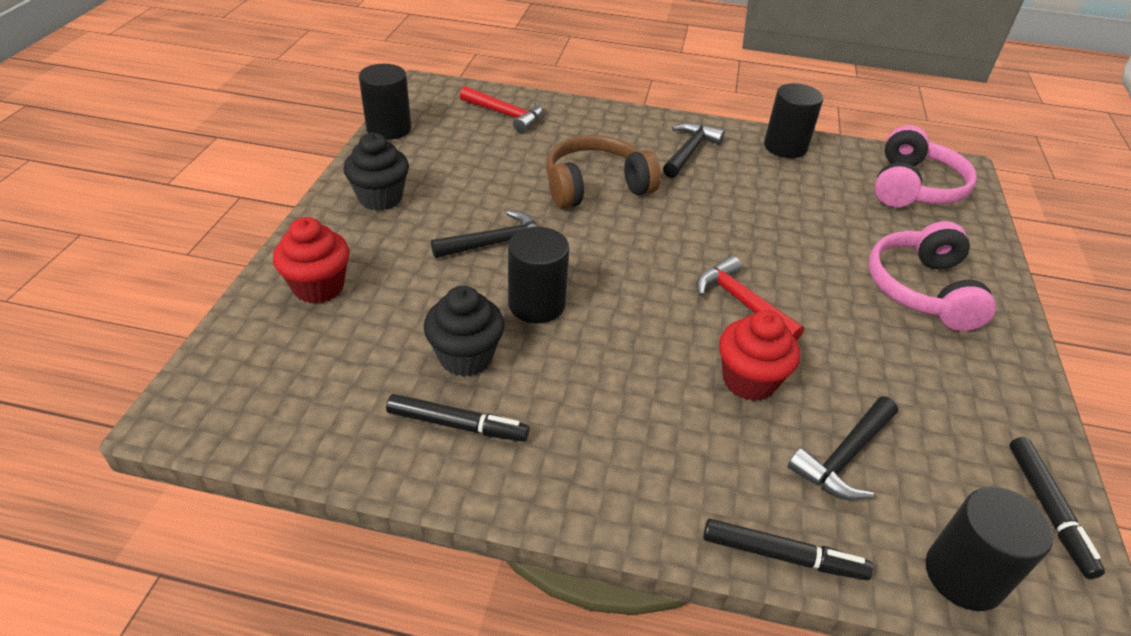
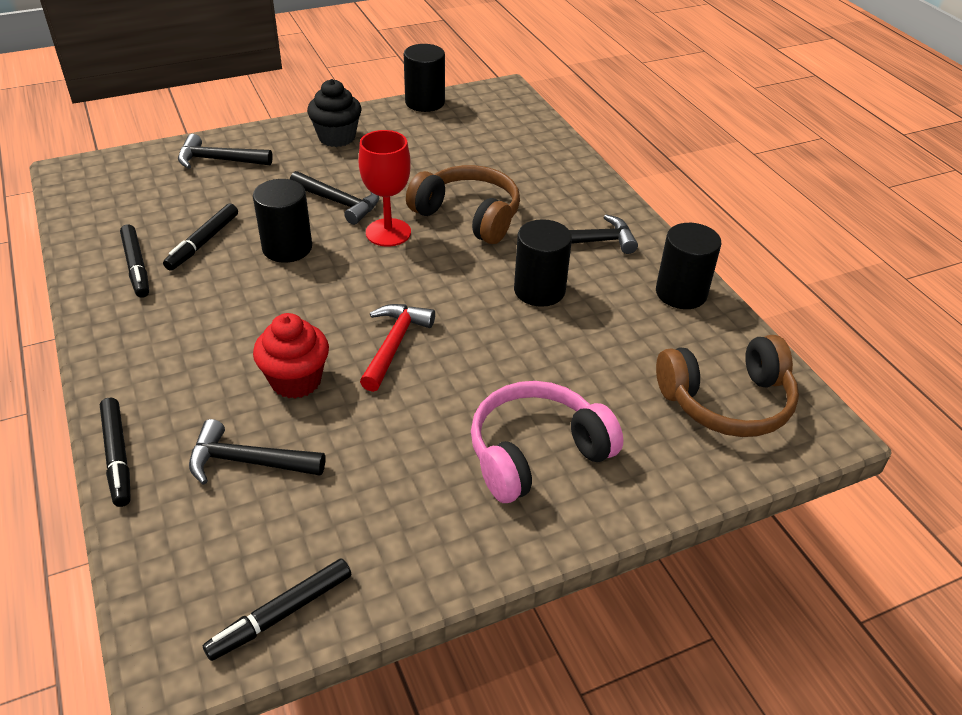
camera: 55 degrees right, 0 degrees up
(318, 287) = (218, 160): red cupcake -> black hammer
(466, 357) = (203, 242): black cupcake -> black marker
(506, 115) = (515, 137): red hammer -> none
(575, 236) = (388, 232): none -> red goblet
(913, 187) = (727, 401): pink headphones -> brown headphones
(964, 575) = (162, 569): black cylinder -> black cylinder (539, 290)

